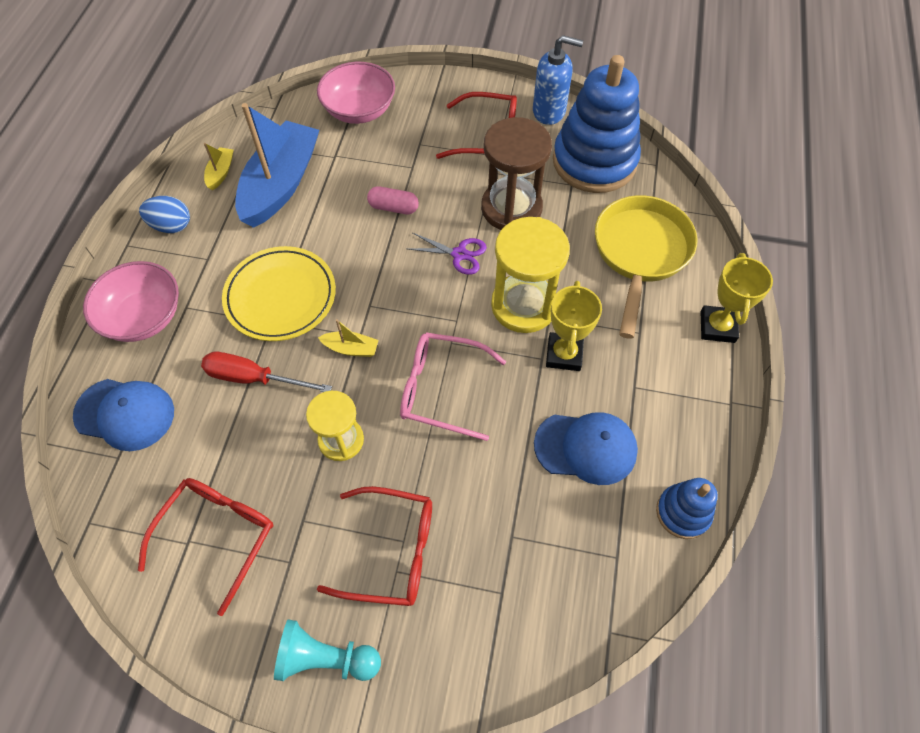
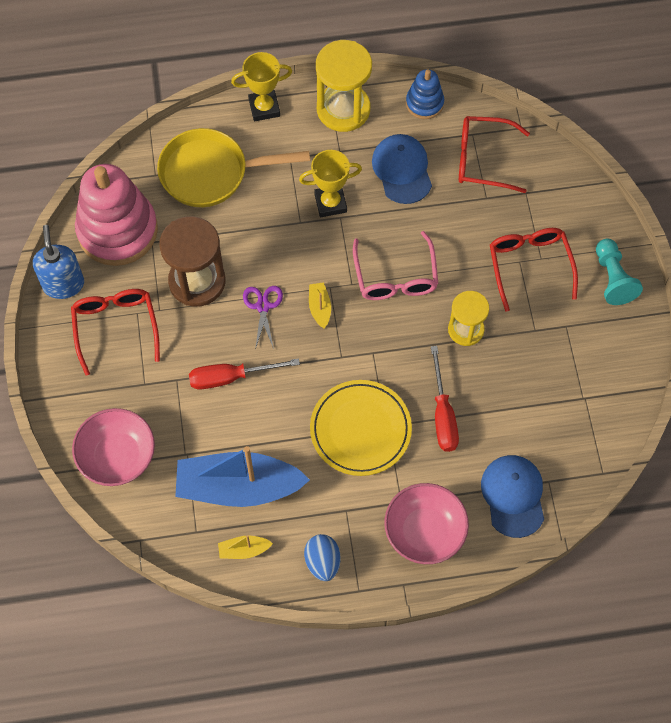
camera: 110 degrees left, 5 degrees up
(217, 536) = (571, 380): red glasses -> red glasses (483, 159)
(351, 348) = (387, 354): yellow boat -> yellow boat (320, 308)
(393, 207) = (231, 377): pink capsule -> red screwdriver
(524, 305) = (296, 243): yellow hourglass -> yellow hourglass (343, 109)
(594, 161) = (117, 230): blue stacking toy -> pink stacking toy

